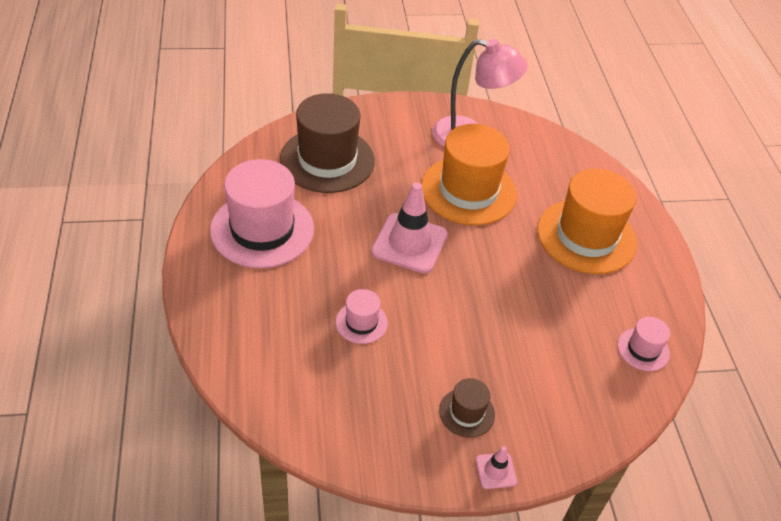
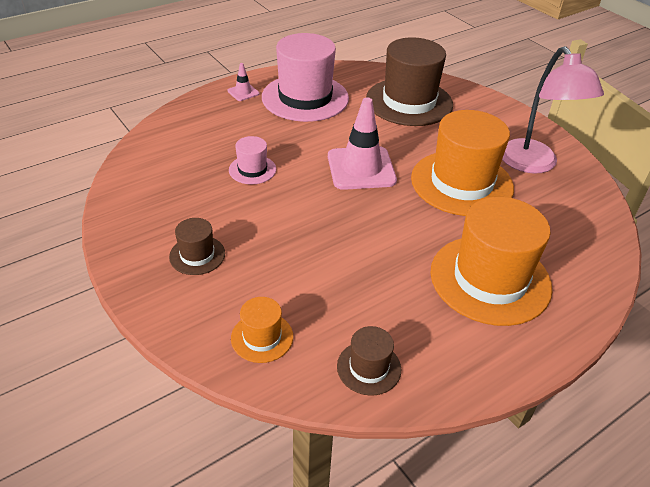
camera: 65 degrees right, 5 degrees down
(496, 471) = (143, 291): pink traffic cone -> pink traffic cone (243, 92)
(587, 403) = (262, 337): none -> orange hat
(643, 349) = (369, 368): pink hat -> brown hat

